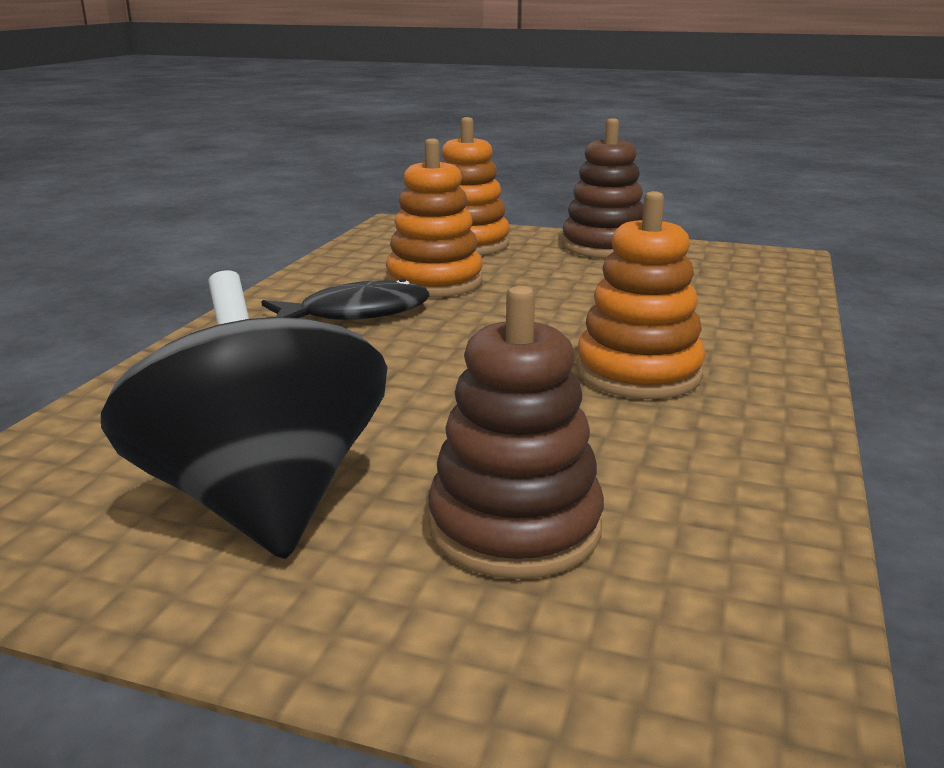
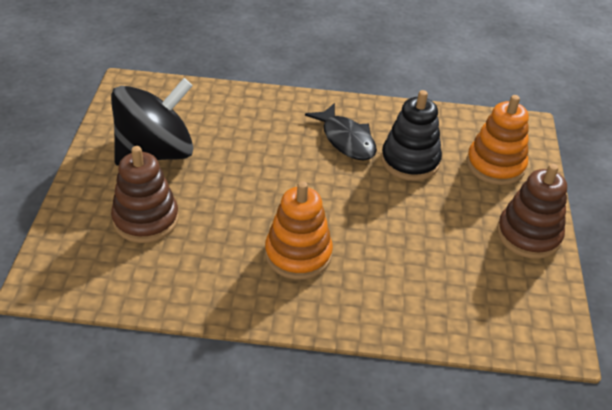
camera: 75 degrees right, 20 degrees up
(434, 282) = (410, 161): orange stacking toy -> black stacking toy

